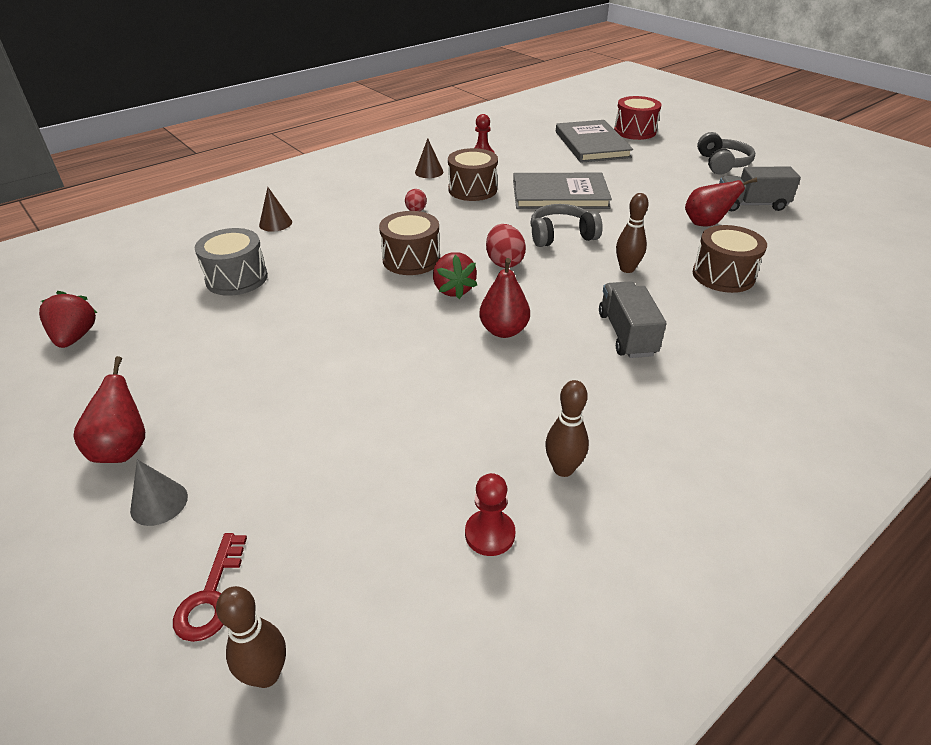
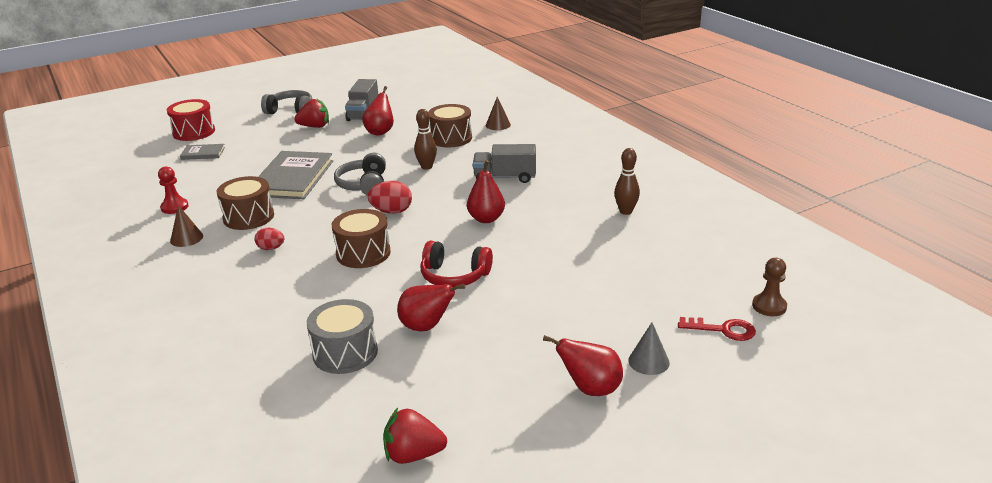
camera: 80 degrees left, 10 degrees down
(266, 674) = (769, 306): brown bowling pin -> brown pawn
(270, 317) = (426, 327): none -> red pear
(275, 223) = (236, 335): brown cone -> brown cone (498, 125)
(367, 323) = (454, 276): none -> red headphones
(453, 290) = (422, 236): red strawberry -> red strawberry (314, 126)
(490, 534) = (673, 237): red pawn -> none
(592, 144) = (203, 153): grey book -> grey book, size x0.48

